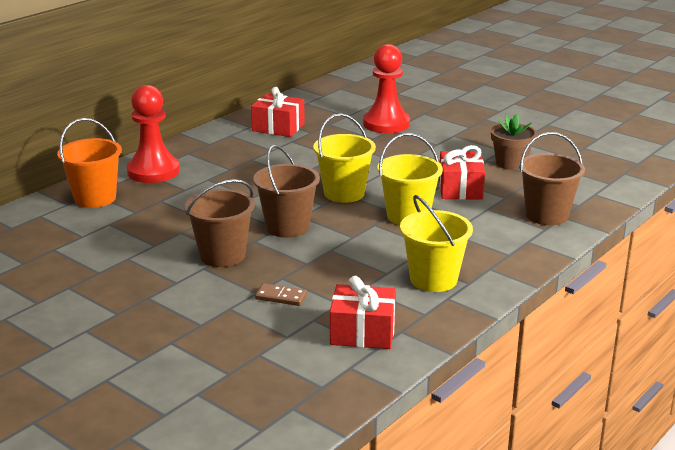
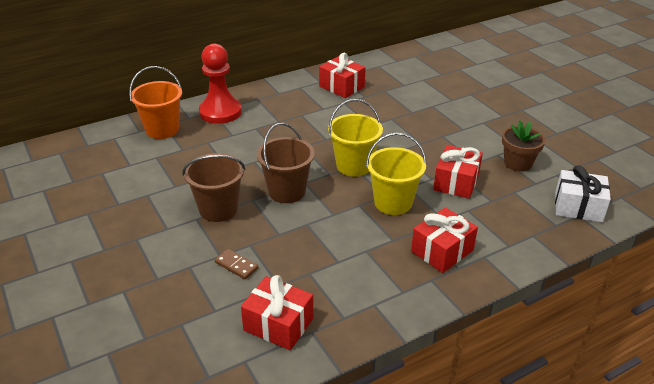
camera: 20 degrees right, 10 degrees up
(386, 124) = (432, 99): red pawn -> none
(433, 279) = (374, 280): yellow bucket -> none
(484, 245) = (442, 251): none -> red gift
(546, 215) = (519, 230): brown bucket -> none
(590, 187) = (578, 207): none -> white gift

